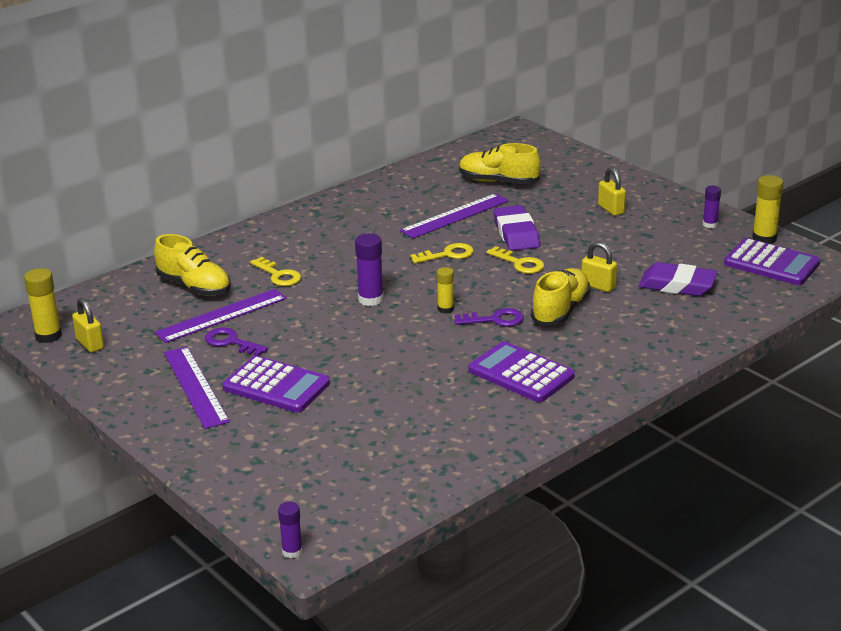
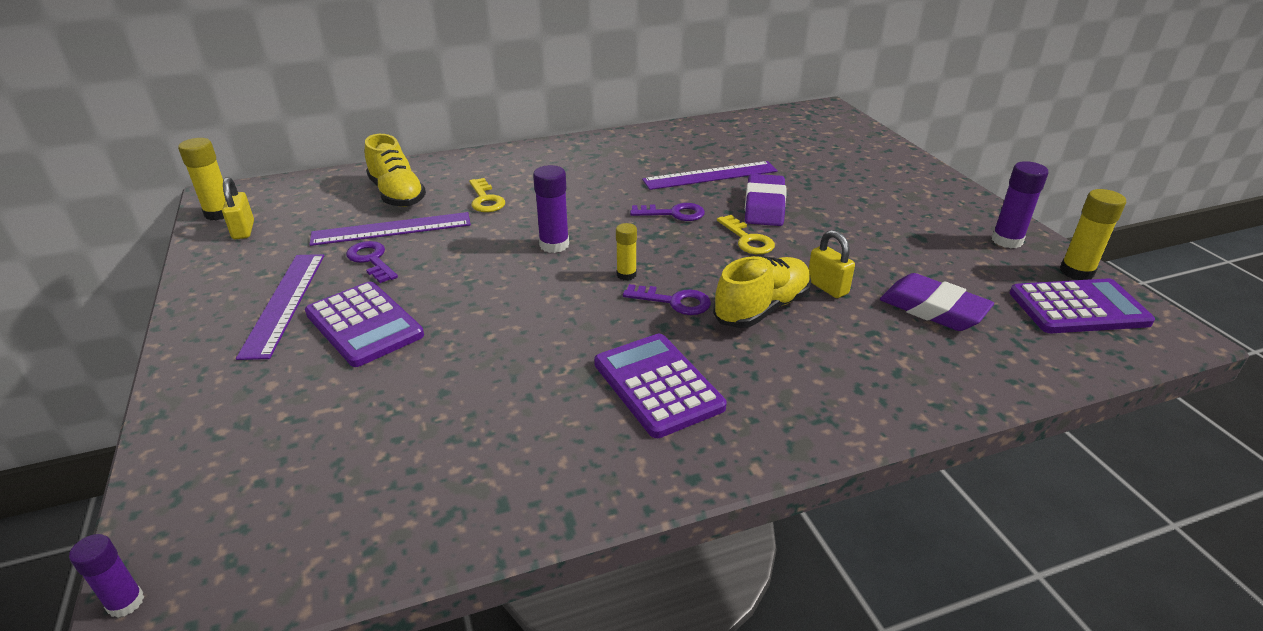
camera: 20 degrees right, 5 degrees up
(447, 254) = (673, 213): yellow key -> purple key
(498, 181) = (778, 151): yellow shoe -> none
(611, 209) = (889, 200): yellow padlock -> none
(710, 224) = (1007, 240): purple glue stick -> purple glue stick, size x1.58
(771, 263) = (1078, 308): purple calculator -> purple calculator turned 60 degrees counterclockwise

